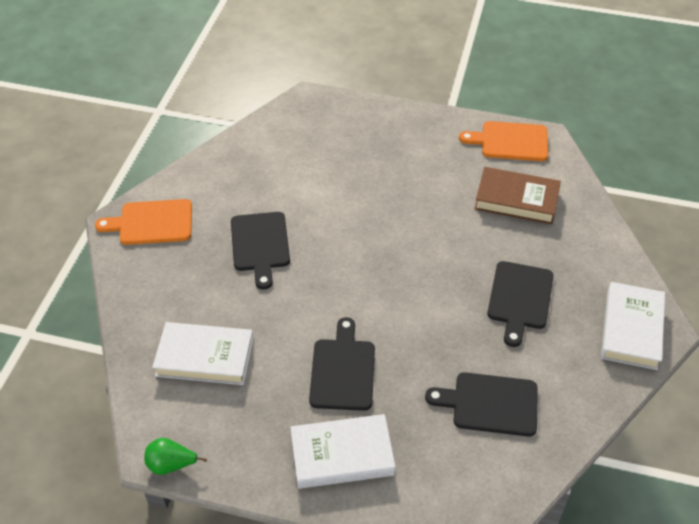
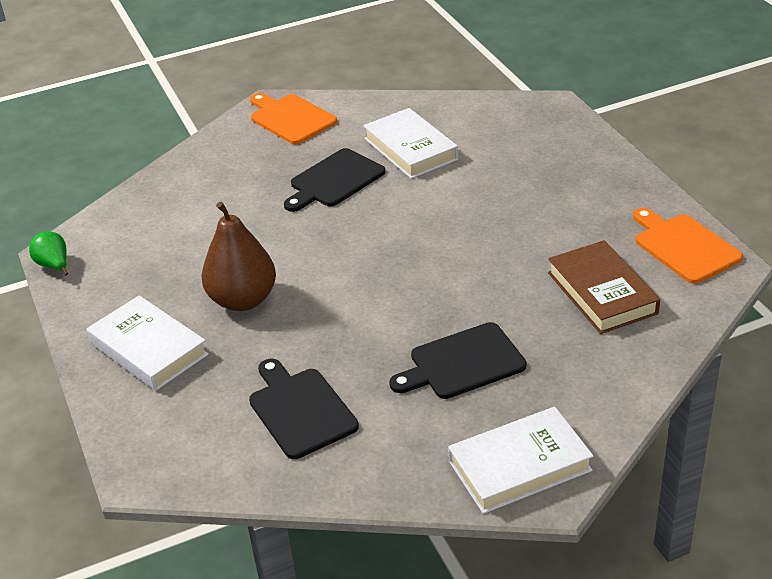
camera: 55 degrees right, 10 degrees down
(205, 357) = (178, 222): white book -> white book (410, 149)
(343, 370) = (243, 300): black cutting board -> brown pear

